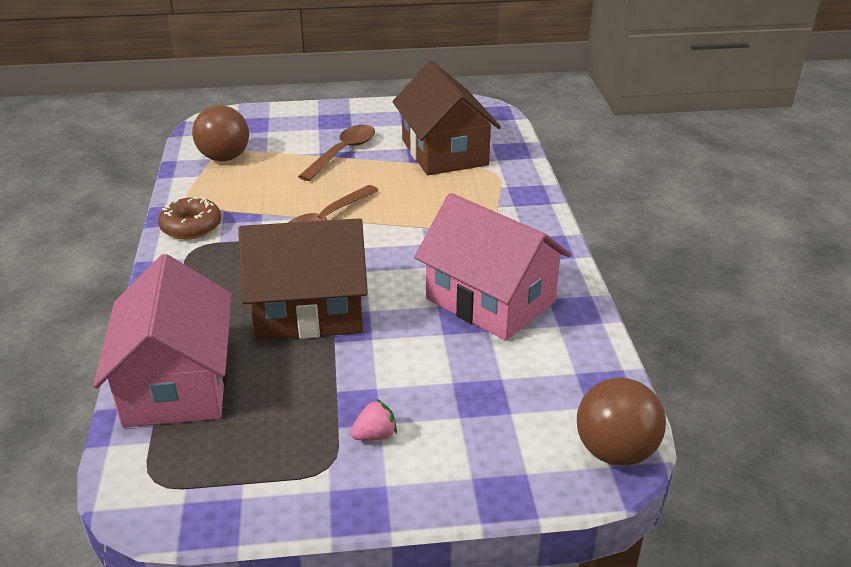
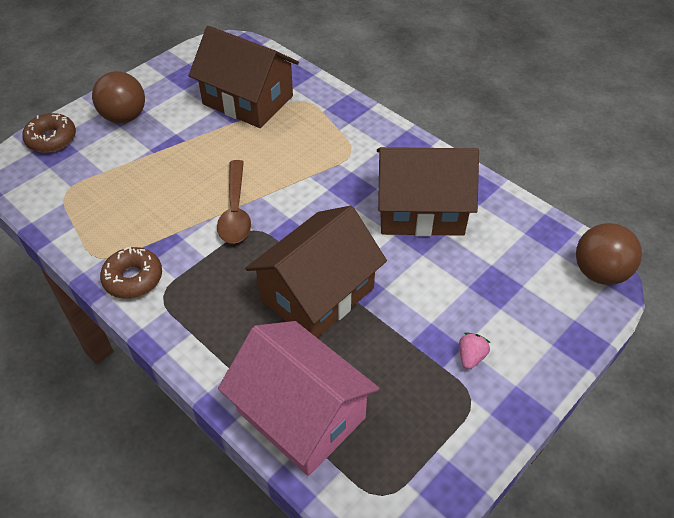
camera: 40 degrees left, 15 degrees up
(224, 158) = (74, 197): brown ball -> brown ball (124, 117)
(260, 116) = (51, 139): none -> brown donut
(343, 153) = (170, 140): brown spoon -> none
(490, 300) = (421, 210): pink house -> brown house

